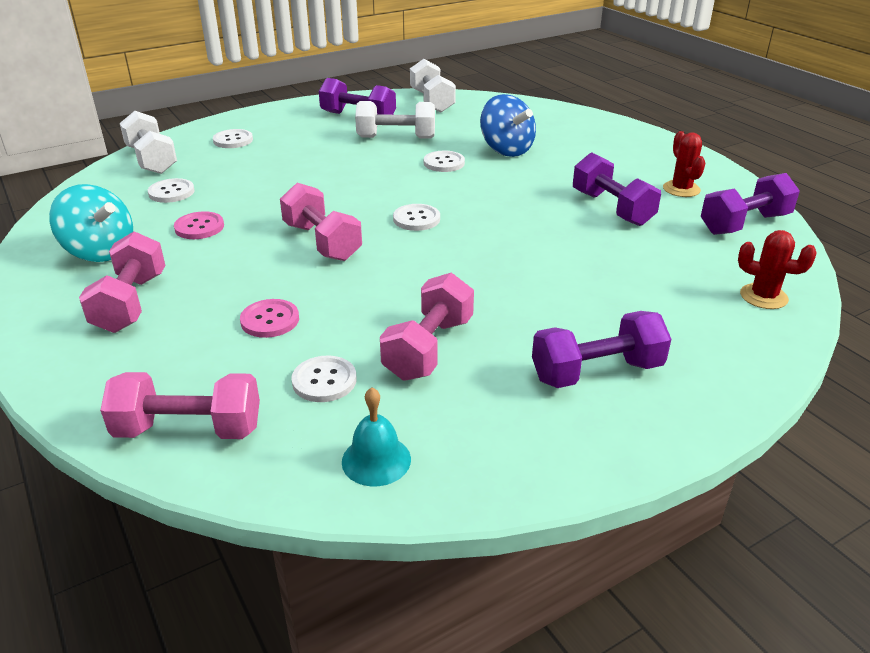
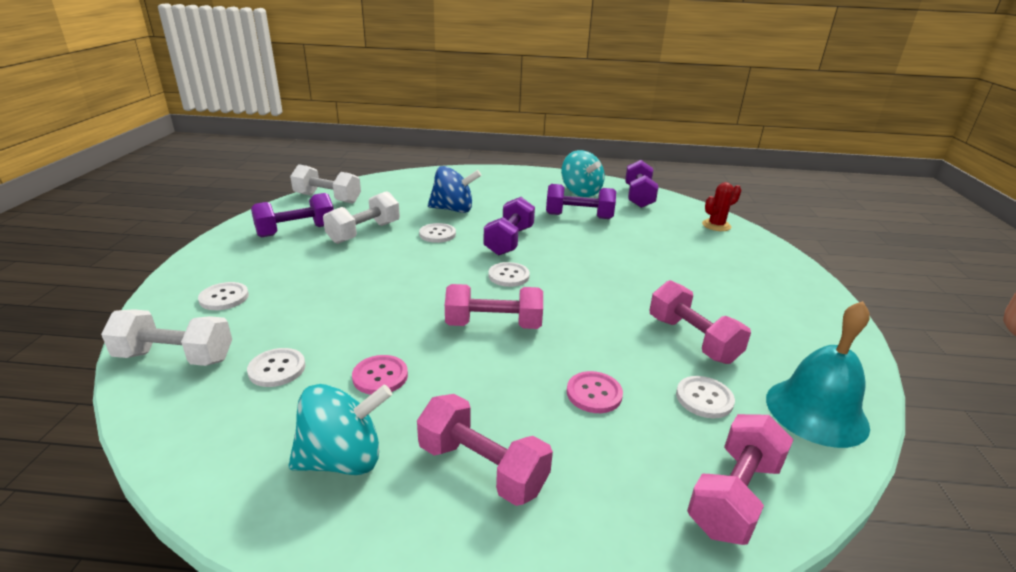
camera: 55 degrees left, 5 degrees down
(376, 460) = (816, 411): turquoise bell -> turquoise bell, size x1.76
(596, 372) = (758, 297): purple dumbbell -> purple dumbbell (509, 241)
(681, 189) = (580, 192): red cactus -> turquoise spinning top

